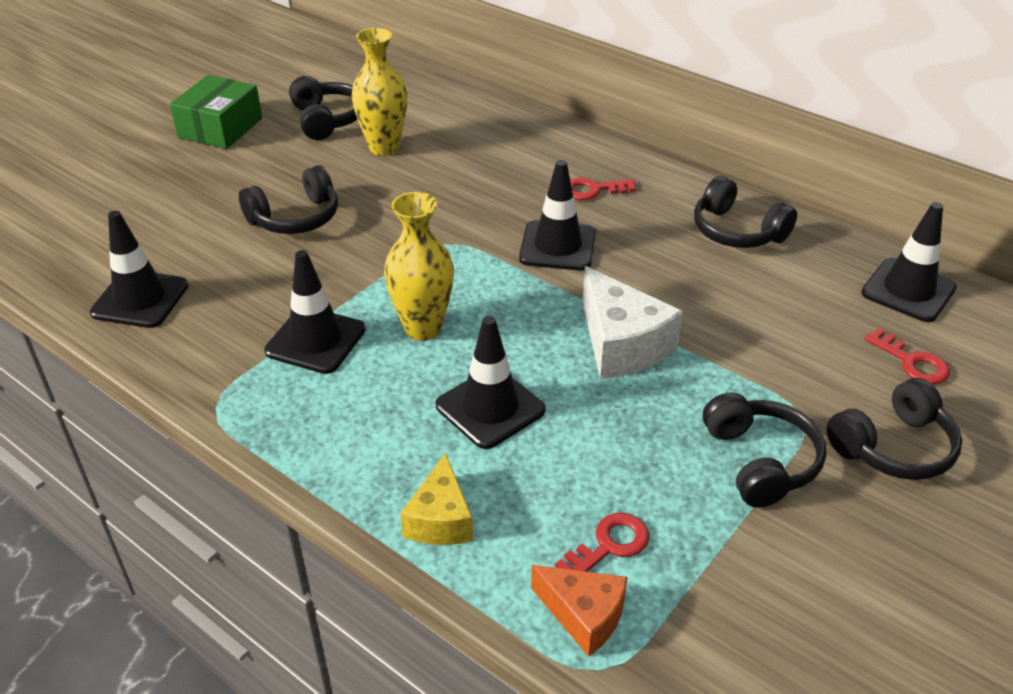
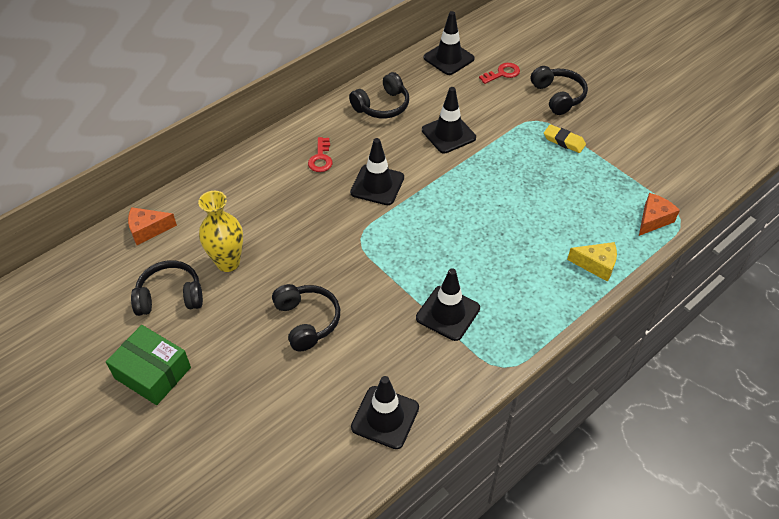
camera: 80 degrees left, 10 degrees up
(423, 328) = (445, 258): yellow vase -> none
(425, 89) = (148, 230): none -> orange cheese
(490, 408) = (517, 235): black traffic cone -> black traffic cone (448, 134)
(609, 545) = (613, 204): red key -> none
(621, 344) = (473, 173): white cheese -> none
(760, 461) = (564, 141): black headphones -> yellow eraser

